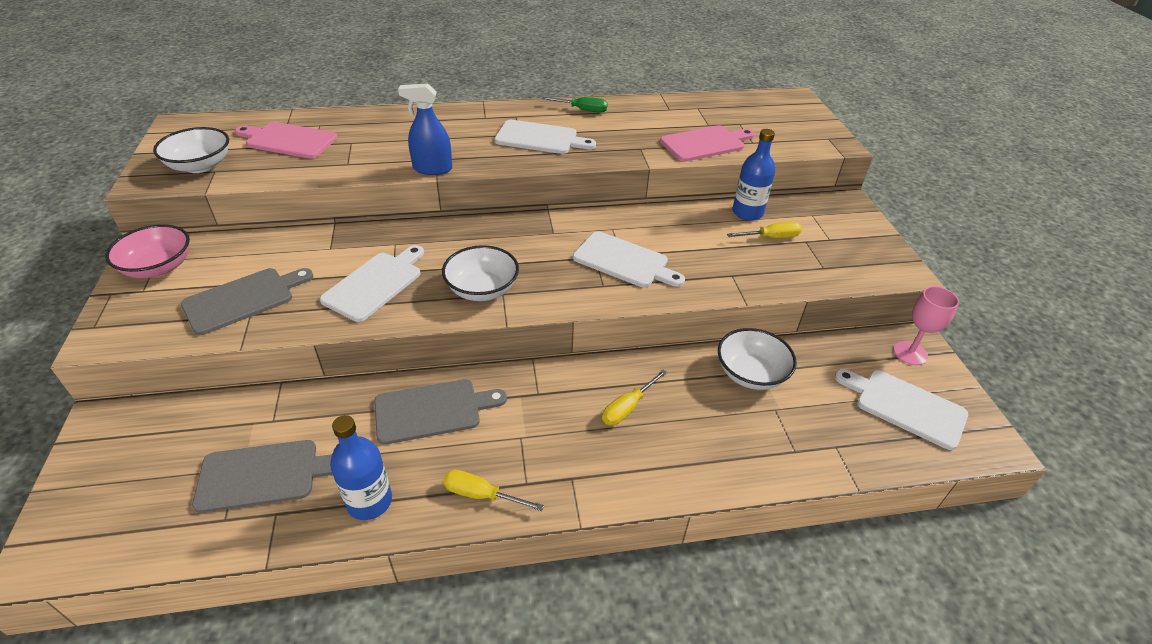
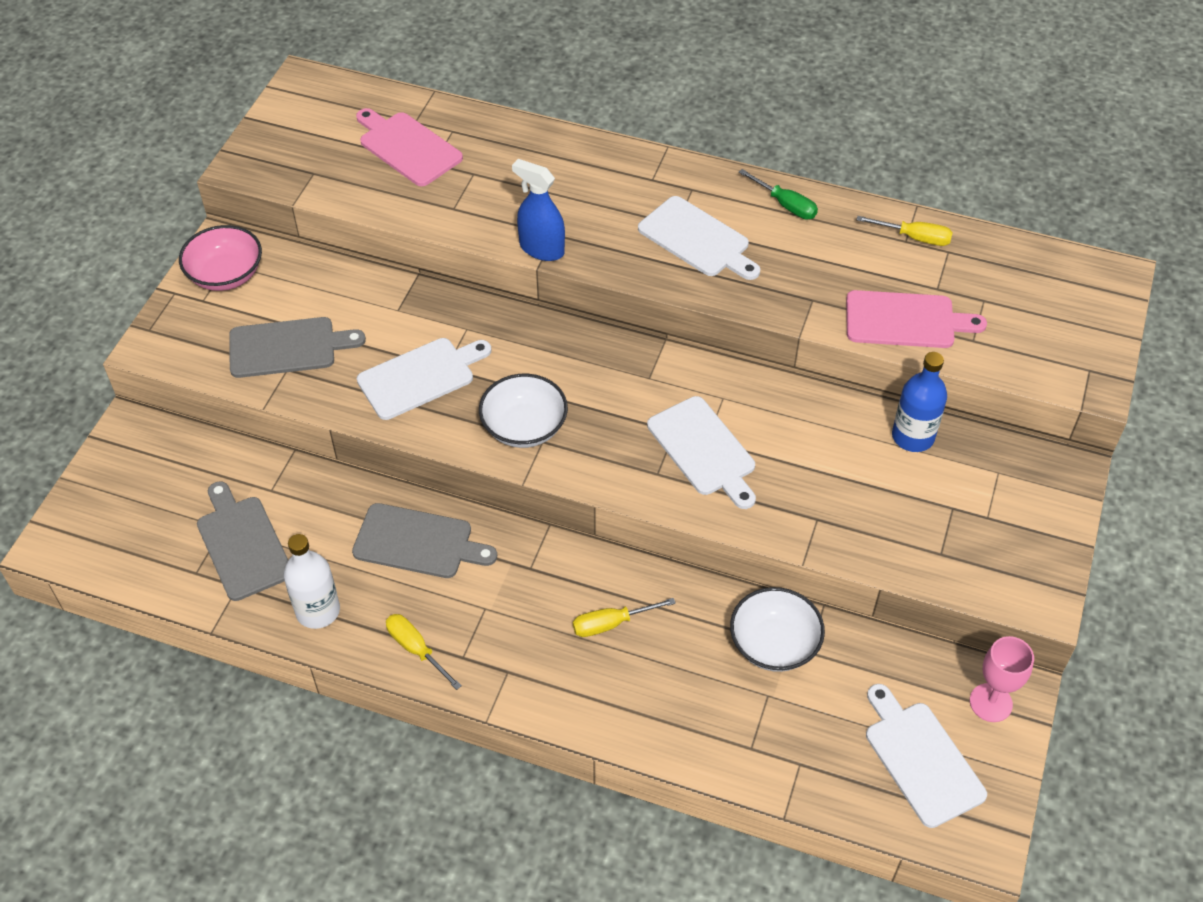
camera: 30 degrees right, 10 degrees up
(200, 166) = (302, 160): white bowl -> none
(264, 475) = (242, 544): grey cutting board -> grey cutting board turned 135 degrees counterclockwise
(369, 501) = (318, 610): blue bottle -> white bottle
(771, 237) = (912, 485): yellow screwdriver -> yellow screwdriver (914, 237)

